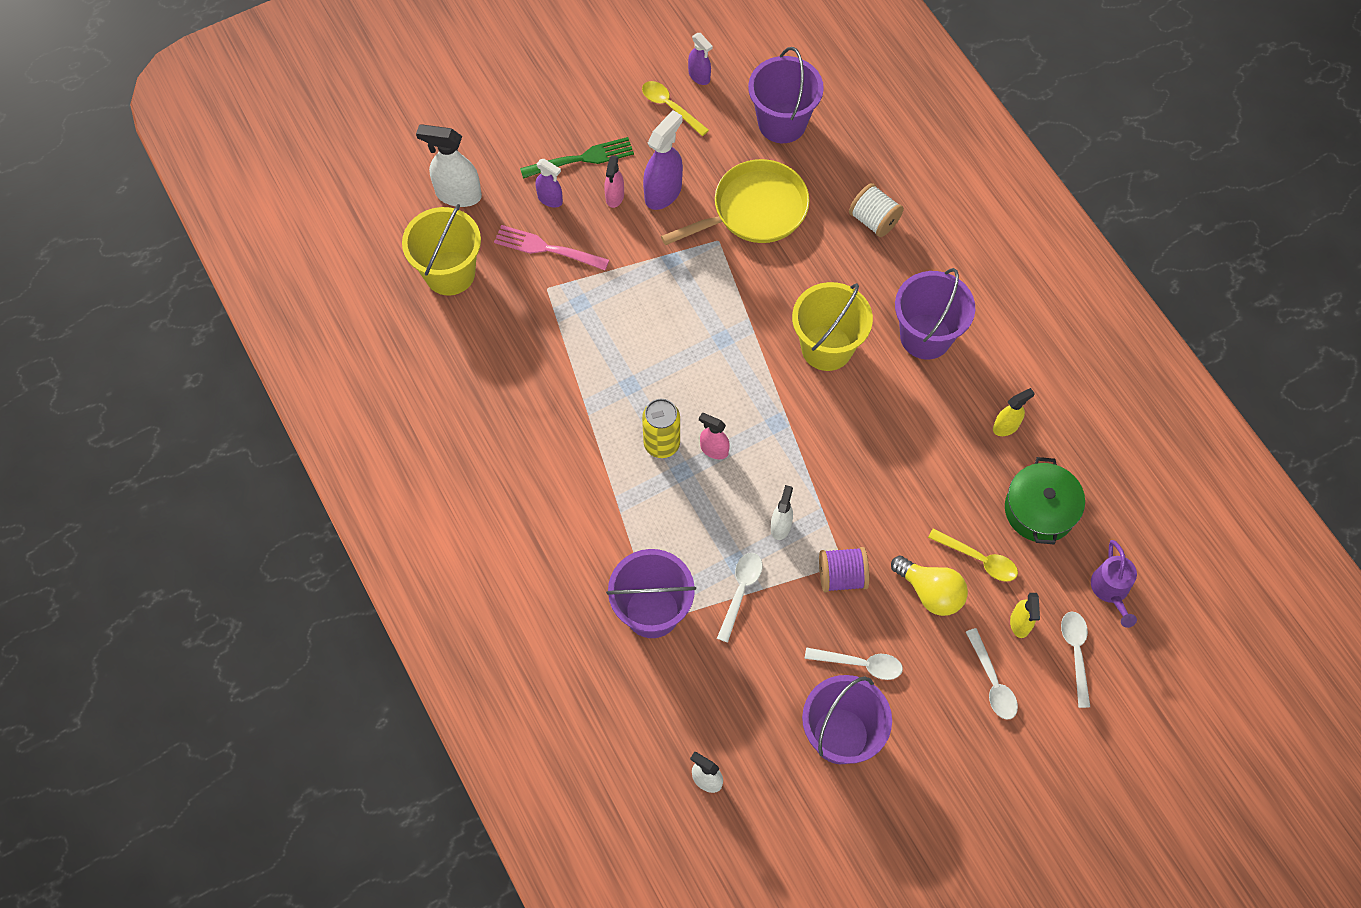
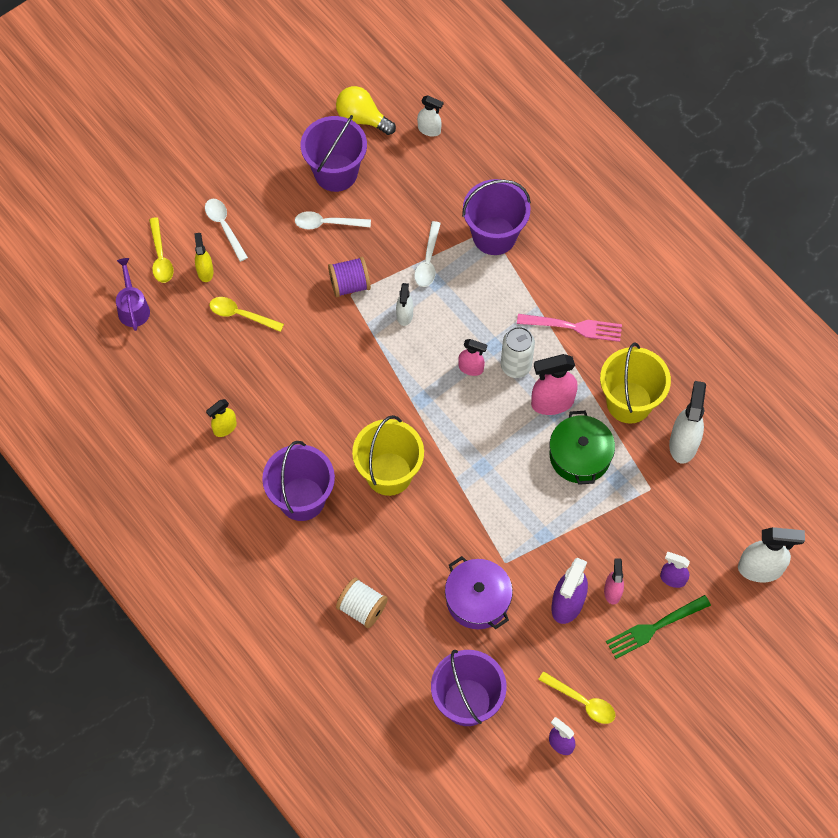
camera: 170 degrees right, 0 degrees up
(450, 273) = (742, 489): yellow bucket -> yellow bucket (629, 402)
(497, 328) = (683, 443): none -> white spray bottle
(547, 248) = (660, 528): pink fork -> pink fork (573, 327)
(630, 396) = (552, 402): none -> pink spray bottle
(661, 444) = (516, 366): yellow can -> white can
(754, 210) = (477, 599): yellow pan -> purple pot
(930, 592) = (277, 284): yellow light bulb -> yellow light bulb (362, 118)
(1039, 510) = (193, 362): green pot -> green pot (580, 455)
(1075, 653) = (160, 257): white spoon -> yellow spoon

